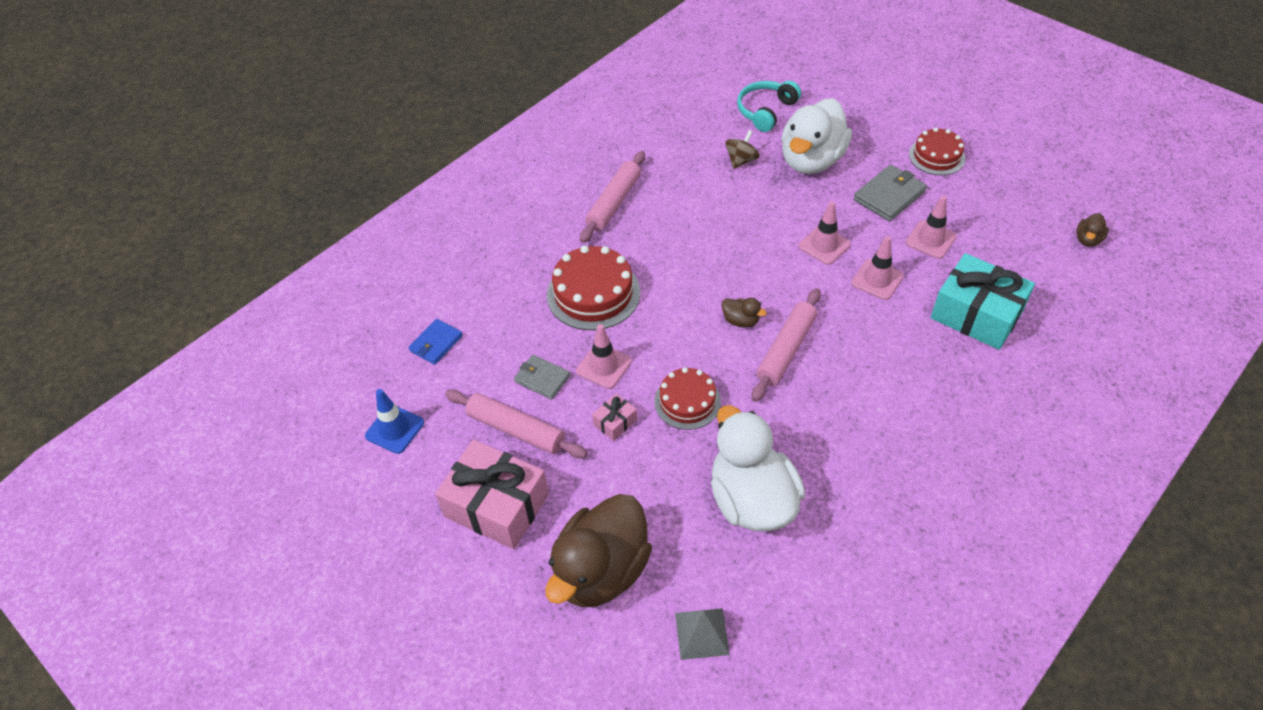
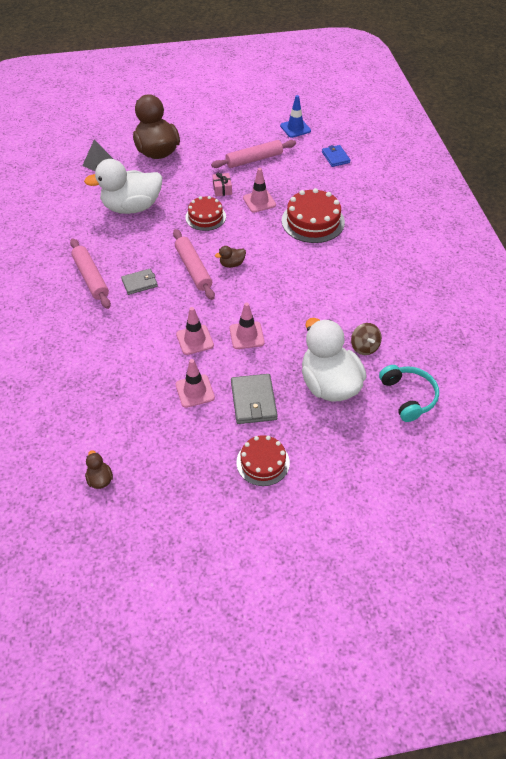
camera: 125 degrees right, 0 degrees up
(496, 505) = (221, 139): pink gift -> none
(542, 378) = (274, 179): grey wallet -> grey wallet (139, 283)
(613, 203) = (380, 265): pink rolling pin -> pink rolling pin (91, 278)
(751, 500) = (132, 207): white duck -> white duck turned 150 degrees clockwise
(976, 314) = (120, 365): turquoise gift -> none

